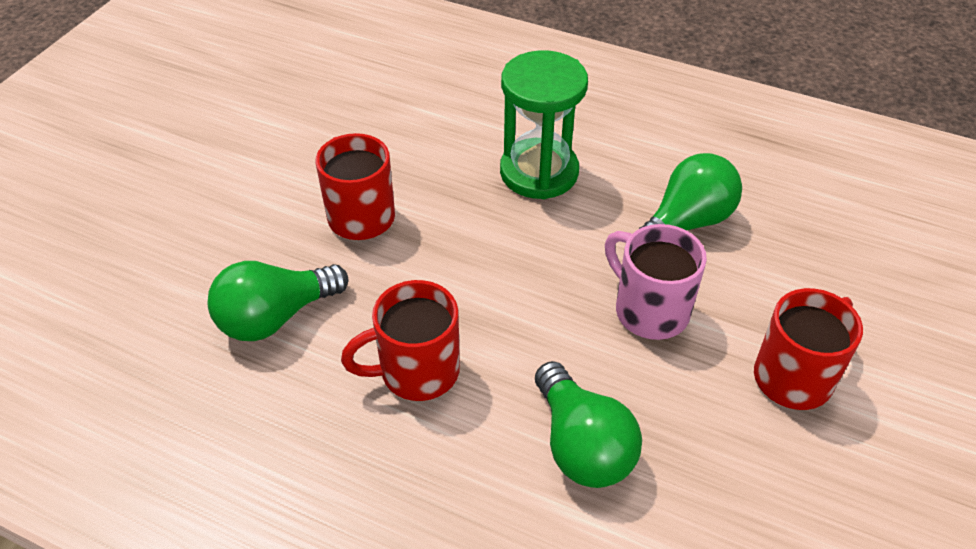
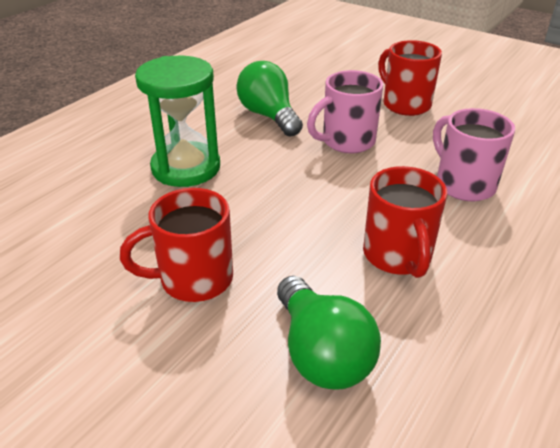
camera: 80 degrees left, 10 degrees down
(582, 445) = (463, 184): green light bulb -> pink mug

